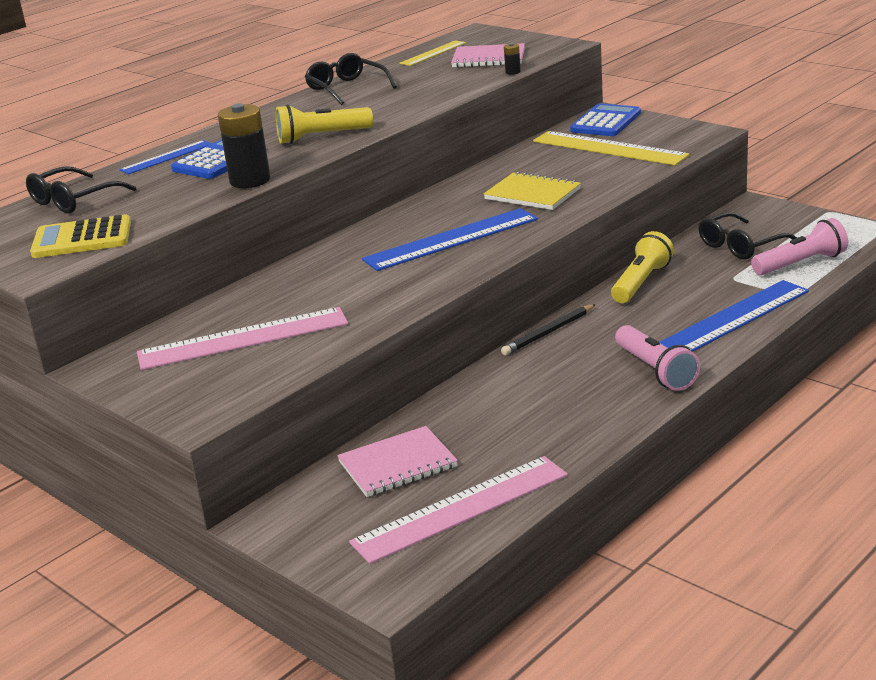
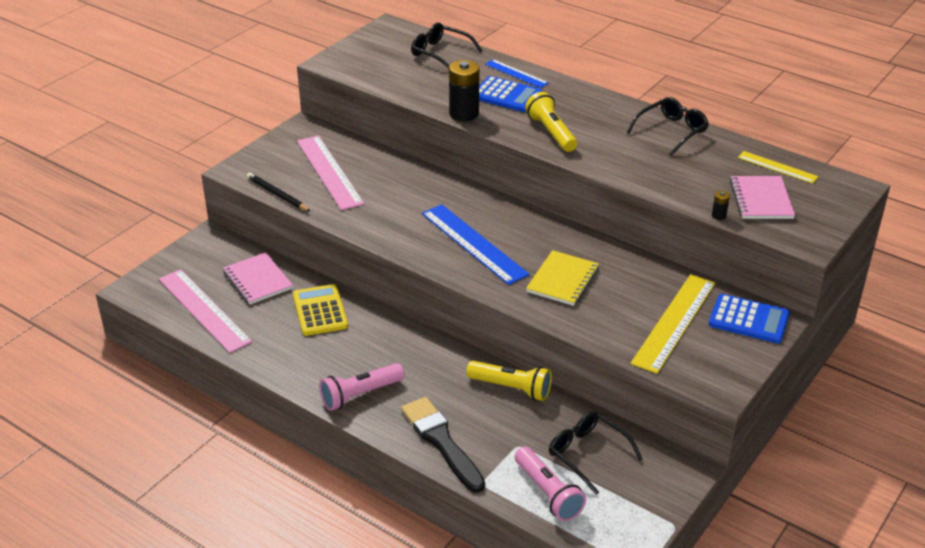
camera: 80 degrees right, 10 degrees up
(82, 239) = (375, 68): yellow calculator -> yellow calculator (320, 311)
(548, 332) = (426, 338): black pencil -> black pencil (277, 194)
(733, 318) = (441, 441): blue ruler -> black brush

